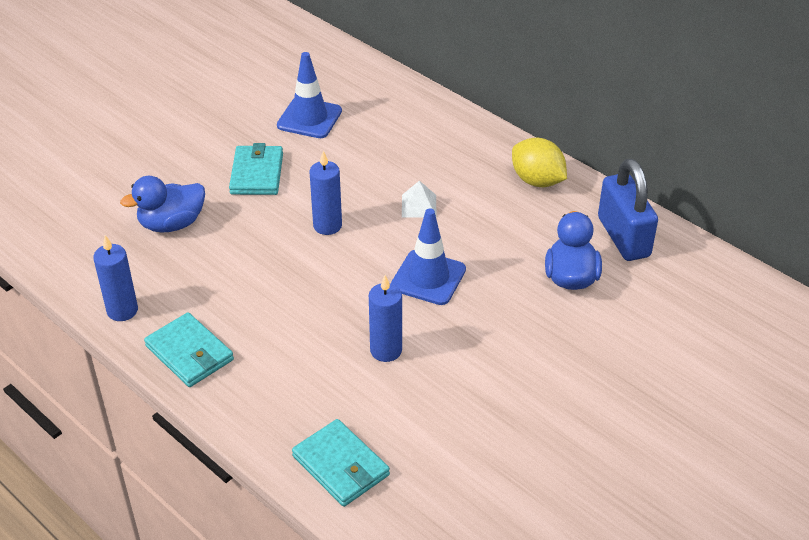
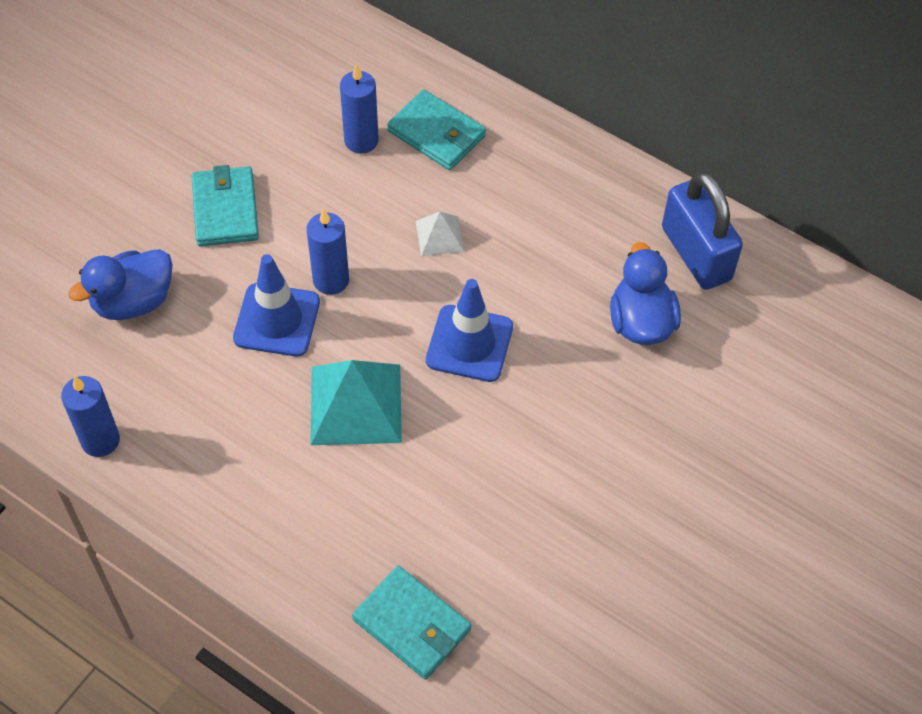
camera: 10 degrees left, 15 degrees up
(189, 353) = (198, 492): turquoise wallet -> turquoise wallet (436, 133)
(309, 118) = (275, 113): blue traffic cone -> blue traffic cone (277, 320)
(328, 308) = (355, 404): none -> turquoise pyramid
(386, 350) = (436, 456): blue candle -> blue candle (361, 141)
(537, 181) = (580, 180): yellow lemon -> none

